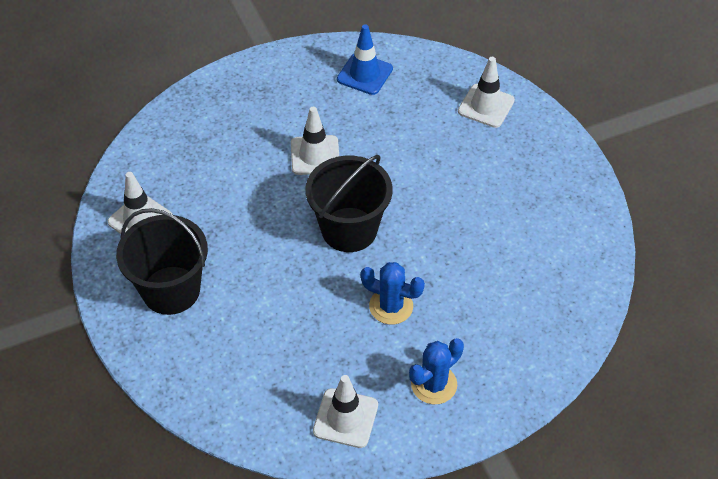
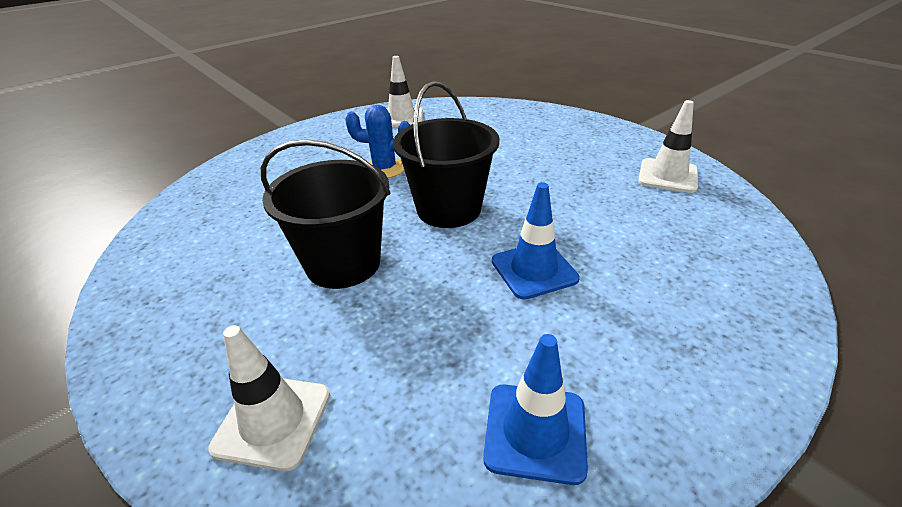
camera: 165 degrees right, 15 degrees down
(171, 290) = (585, 144): black bucket -> black bucket (343, 263)
(315, 155) = (534, 270): white traffic cone -> blue traffic cone
(434, 384) = (337, 139): blue cactus -> none

